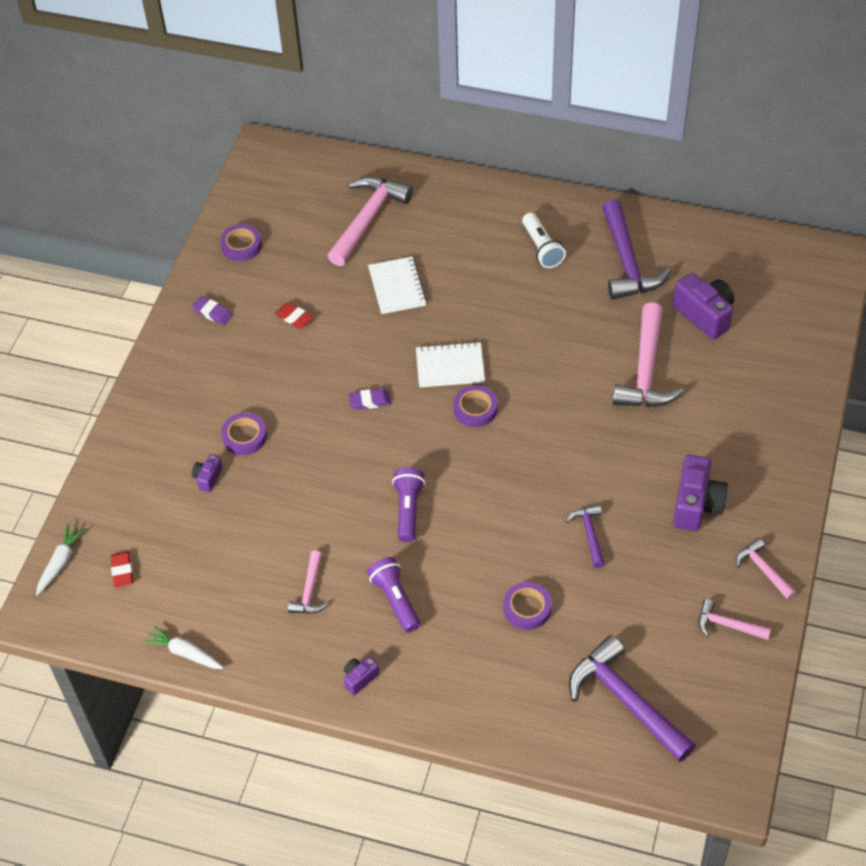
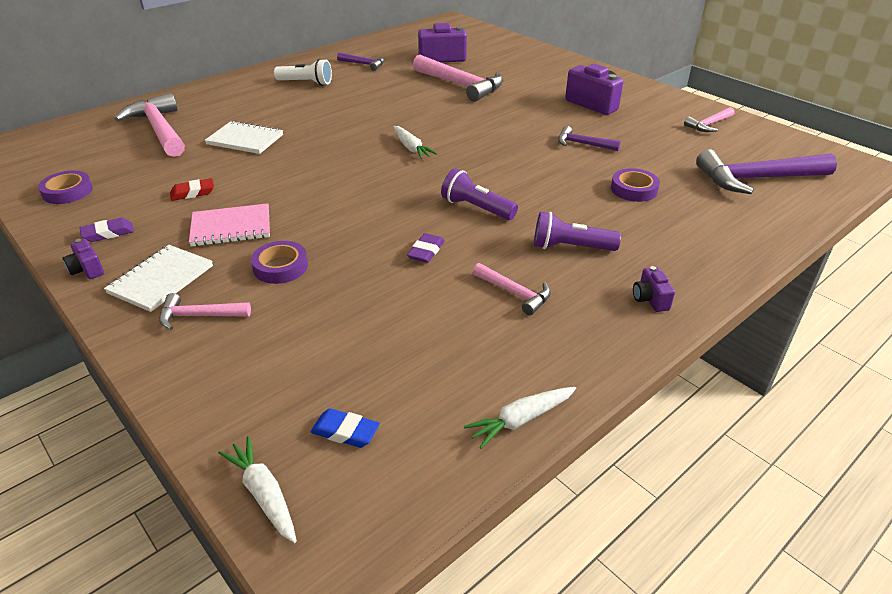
camera: 60 degrees left, 15 degrees down
(122, 571) = (345, 432): red eraser -> blue eraser
(208, 478) = (298, 309): purple camera -> purple camera (87, 270)
(269, 375) = (231, 227): none -> pink notebook
(370, 401) = (338, 188): purple eraser -> purple eraser (426, 251)
(450, 366) = (356, 144): white notebook -> white notebook (161, 280)
(475, 409) = (411, 148): purple tape -> white carrot
(627, 262) = (364, 64): purple hammer -> purple hammer, size x0.52
(763, 570) = (669, 101): pink hammer -> pink hammer (199, 316)

